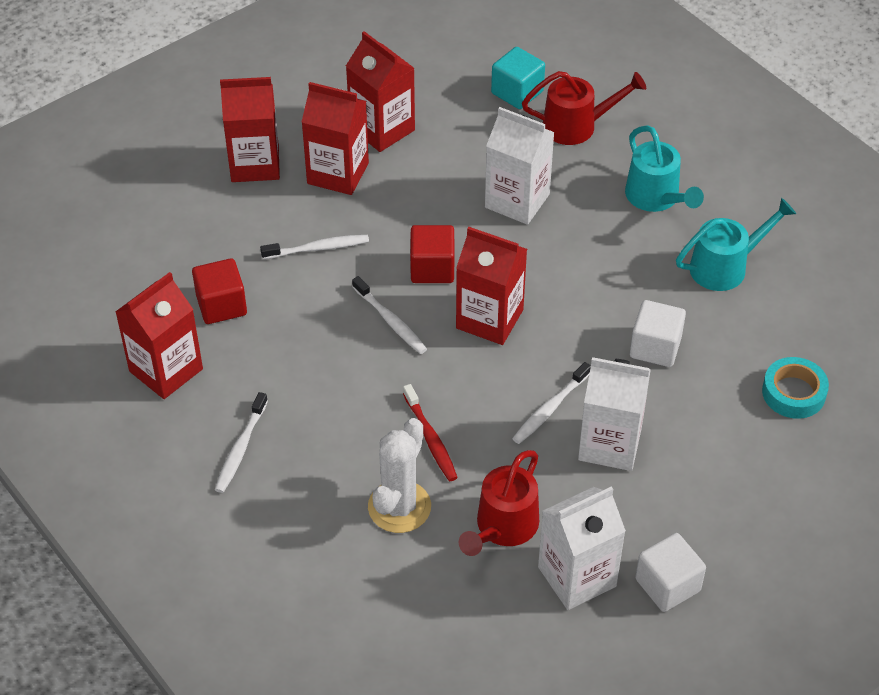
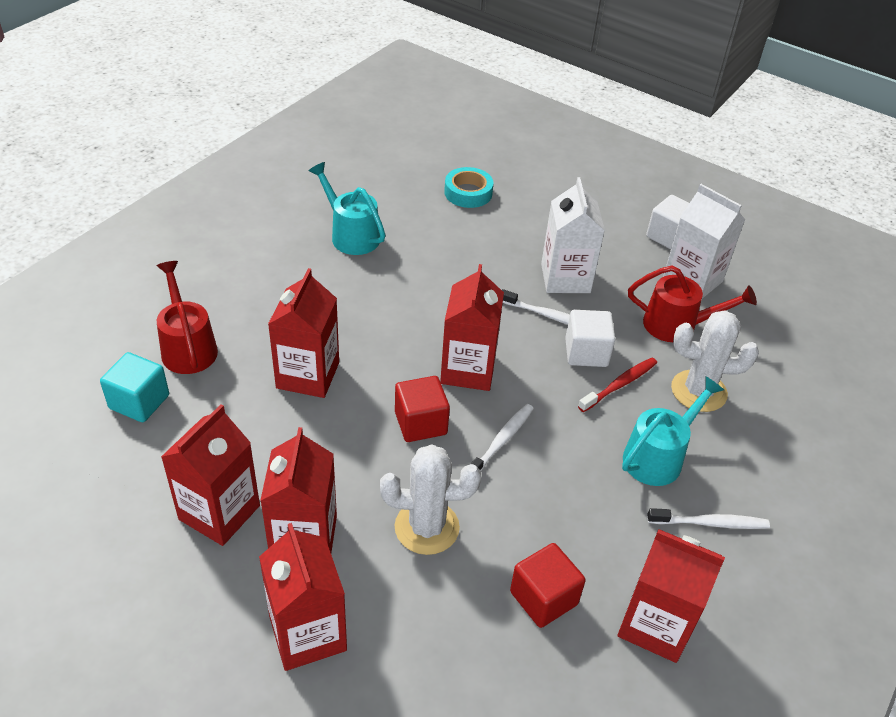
camera: 110 degrees left, 5 degrees down
(318, 248) = (427, 527): white toothbrush -> white cactus
(517, 201) = (308, 375): white carton -> red carton
(655, 347) = (455, 264): white cube -> white cube (586, 352)
(656, 198) = (279, 282): turquoise watering can -> turquoise watering can (658, 456)

